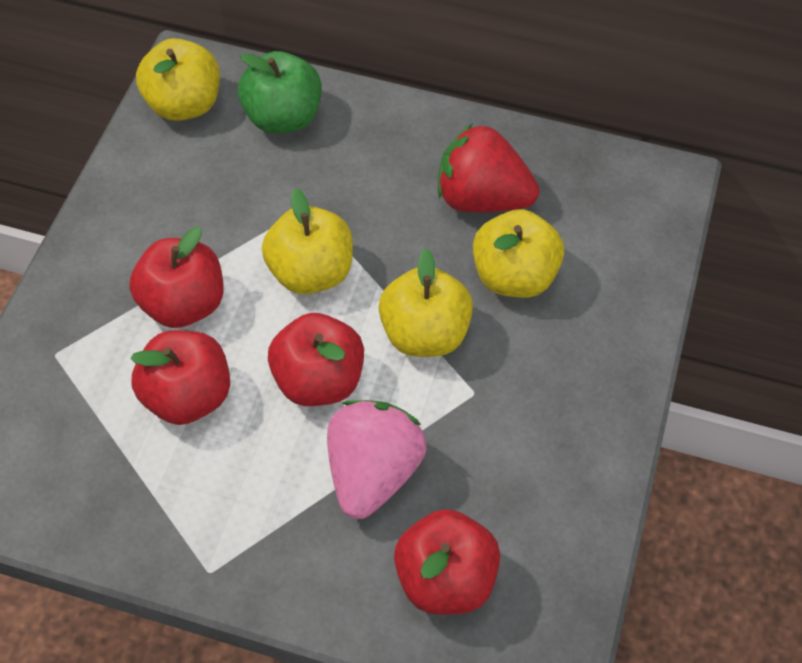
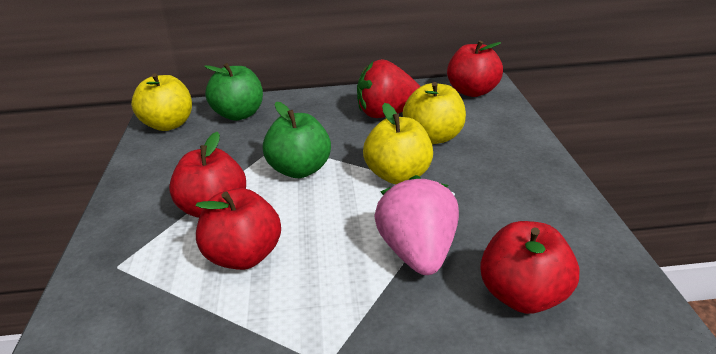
camera: 20 degrees left, 25 degrees down
(311, 272) = (300, 170): yellow apple -> green apple
(318, 380) = (341, 218): red apple -> red apple (473, 92)

